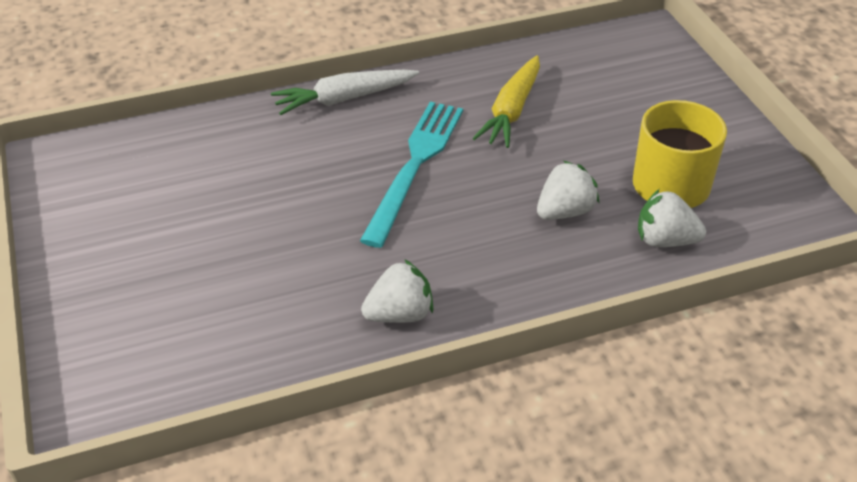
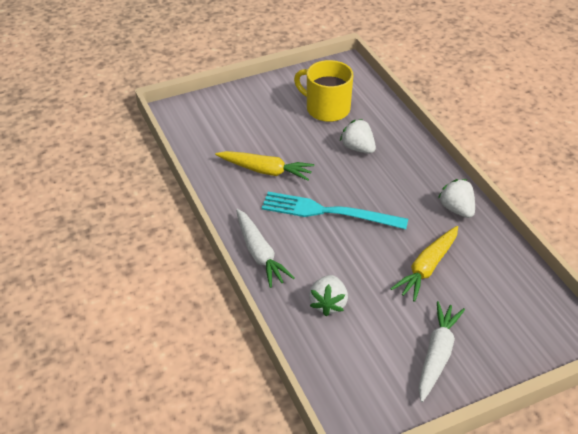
camera: 95 degrees left, 0 degrees up
(117, 243) = (437, 355): none -> white carrot
(277, 257) = (427, 268): none -> yellow carrot
(665, 240) = (372, 113): white strawberry -> white strawberry (328, 304)

